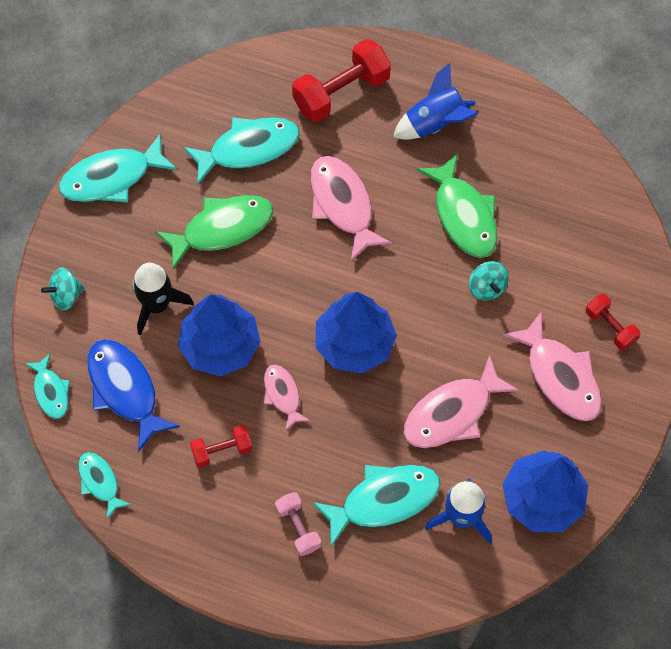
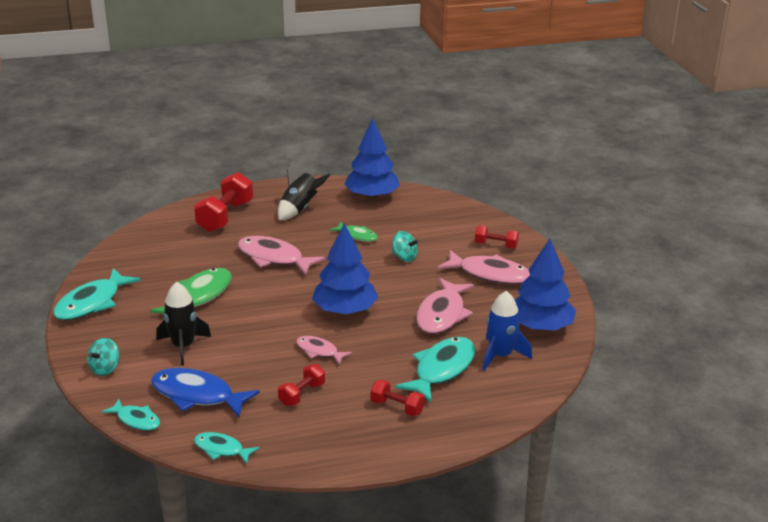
camera: 35 degrees left, 35 degrees down
(220, 346) = (250, 347): blue tree -> blue tree (372, 196)
(248, 149) = (183, 258): turquoise fish -> none
(298, 527) = (397, 407): pink dumbbell -> red dumbbell
(435, 124) = (300, 209): blue rocket -> black rocket
(463, 215) = (357, 236): green fish -> green fish, size x0.57

